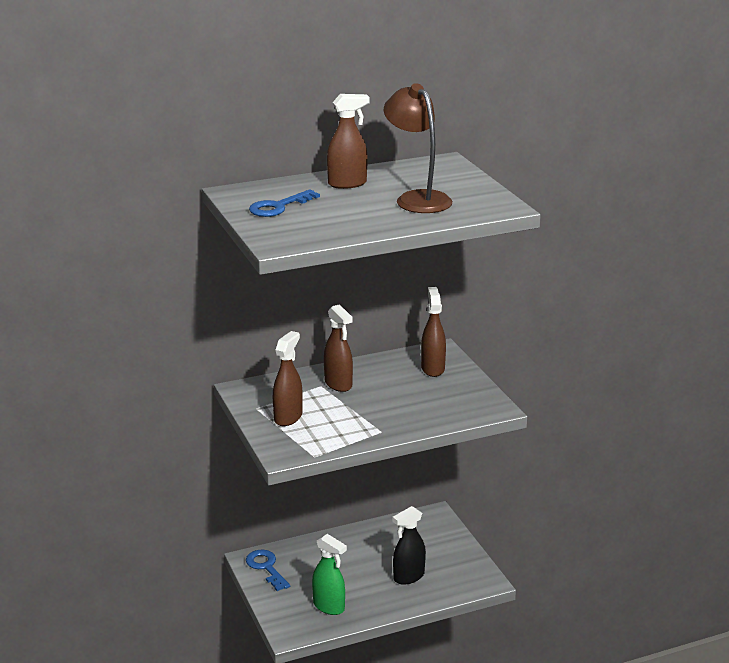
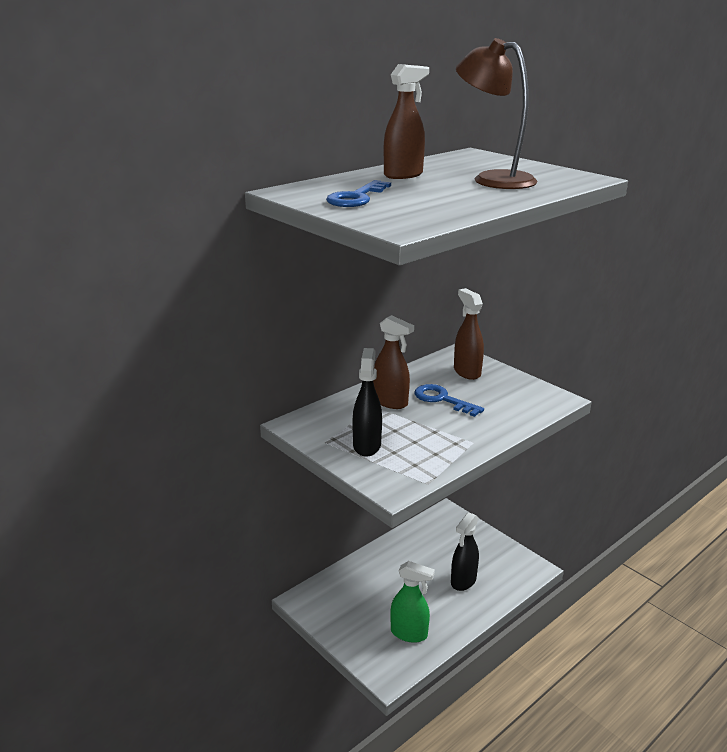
camera: 20 degrees left, 0 degrees up
(266, 568) = (323, 605): blue key -> blue key (442, 399)
(288, 417) = (367, 445): brown spray bottle -> black spray bottle

